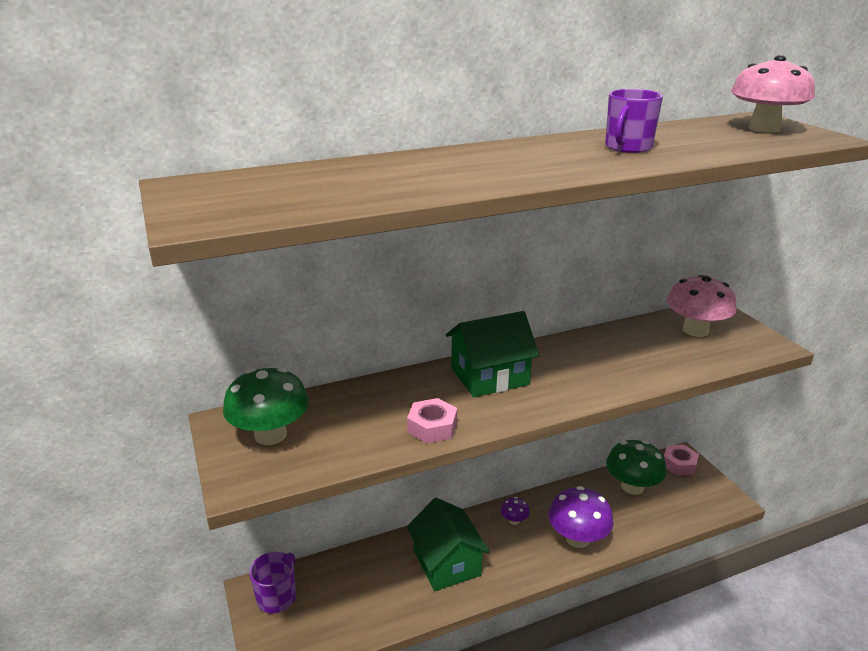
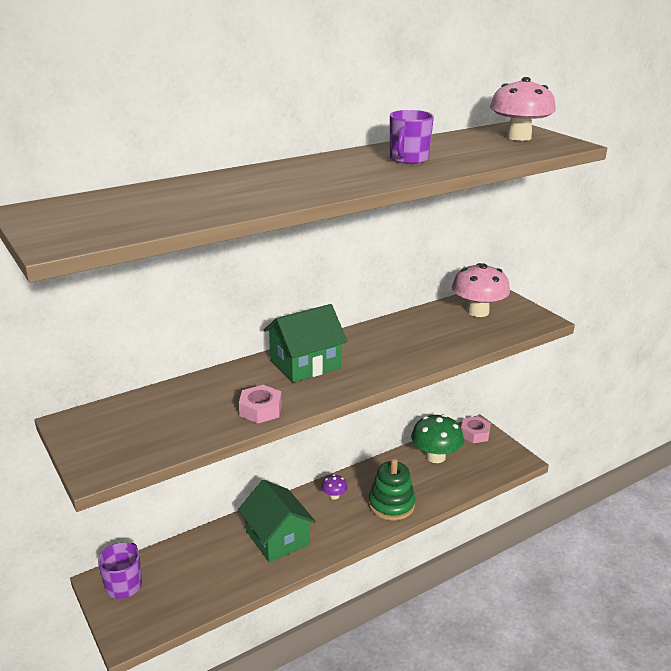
camera: 10 degrees left, 0 degrees up
(270, 435) = (116, 429): green mushroom -> none
(577, 538) = (391, 504): purple mushroom -> green stacking toy

